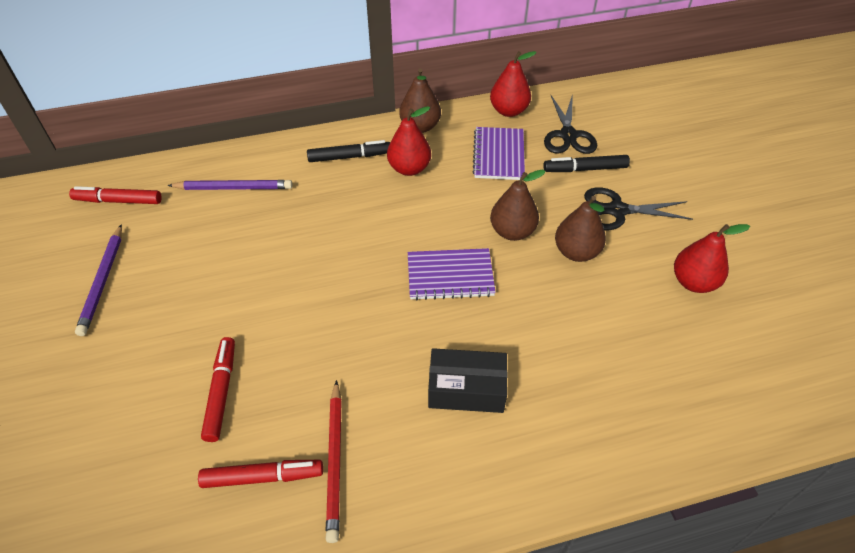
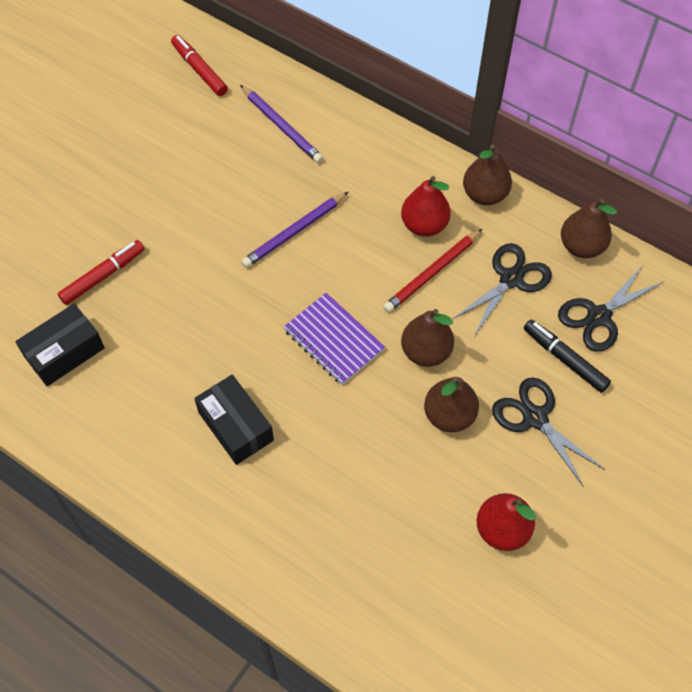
camera: 50 degrees right, 10 degrees up
(103, 281) = (125, 129): purple pencil -> purple pencil (294, 232)
(263, 476) = (64, 352): red marker -> black box
(335, 461) = (109, 385): red pencil -> red pencil (432, 273)
(349, 157) = (394, 173): black marker -> none
(498, 155) = (511, 279): purple notebook -> black scissors
(508, 111) = (581, 246): red pear -> brown pear

